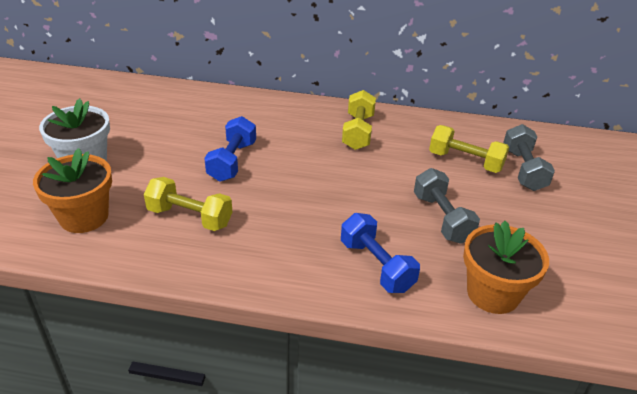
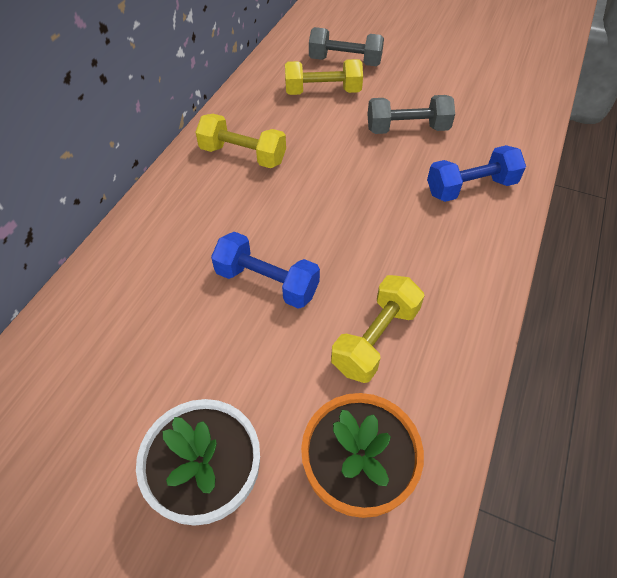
camera: 75 degrees left, 15 degrees up
(465, 161) = (322, 92): yellow dumbbell -> yellow dumbbell turned 45 degrees clockwise
(493, 293) = (506, 125): orange flower pot -> none

